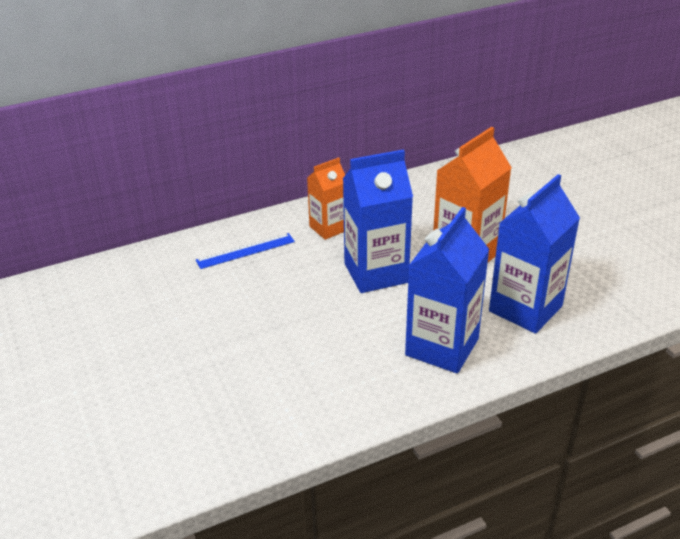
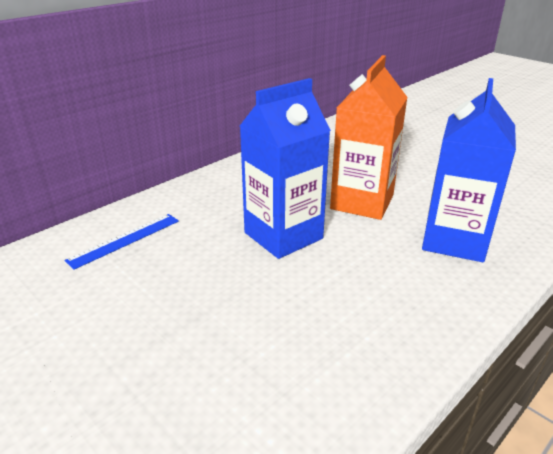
camera: 20 degrees left, 5 degrees down
(328, 228) = (210, 202): orange carton -> none
(442, 347) = (401, 298): blue carton -> none

